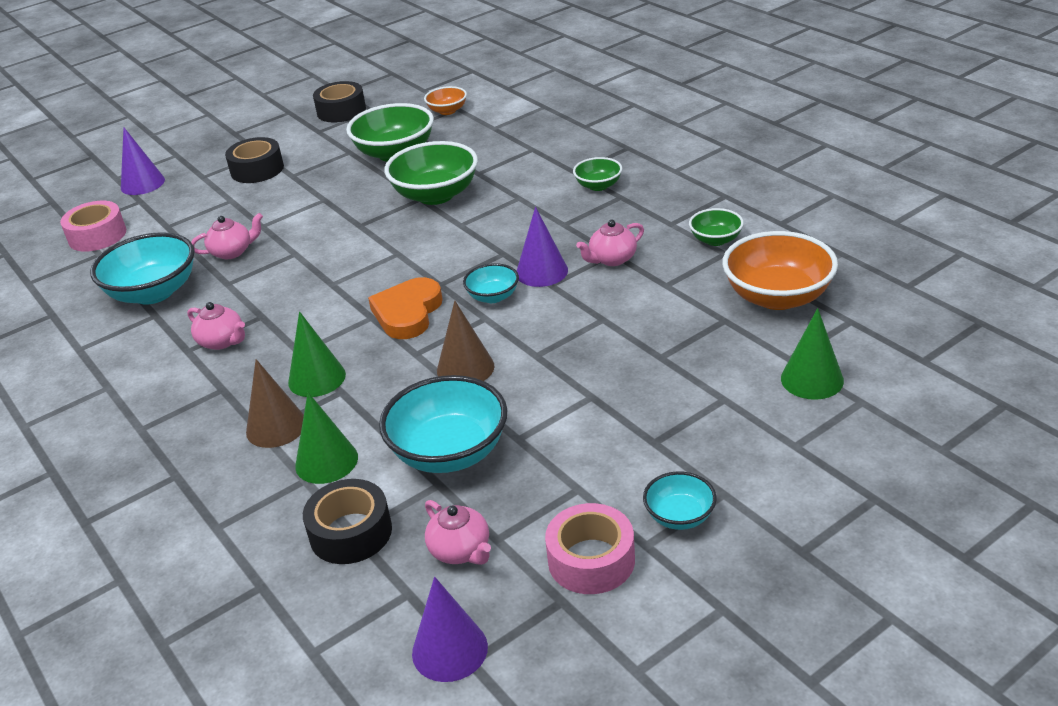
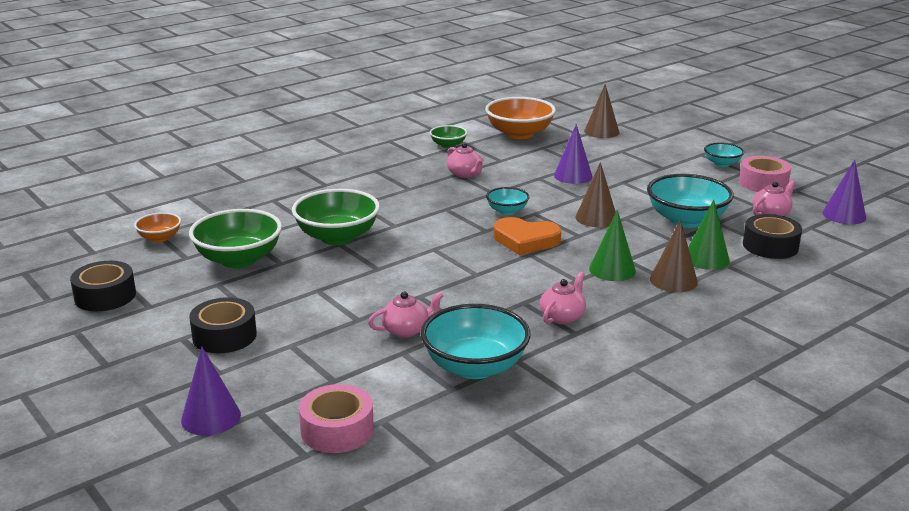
camera: 95 degrees left, 10 degrees down
(232, 252) = (406, 330): pink teapot -> pink teapot turned 90 degrees clockwise
(542, 271) = (476, 195): purple cone -> purple cone (573, 176)
(598, 186) = (354, 177): green bowl -> none
(812, 379) = (601, 131): green cone -> brown cone

